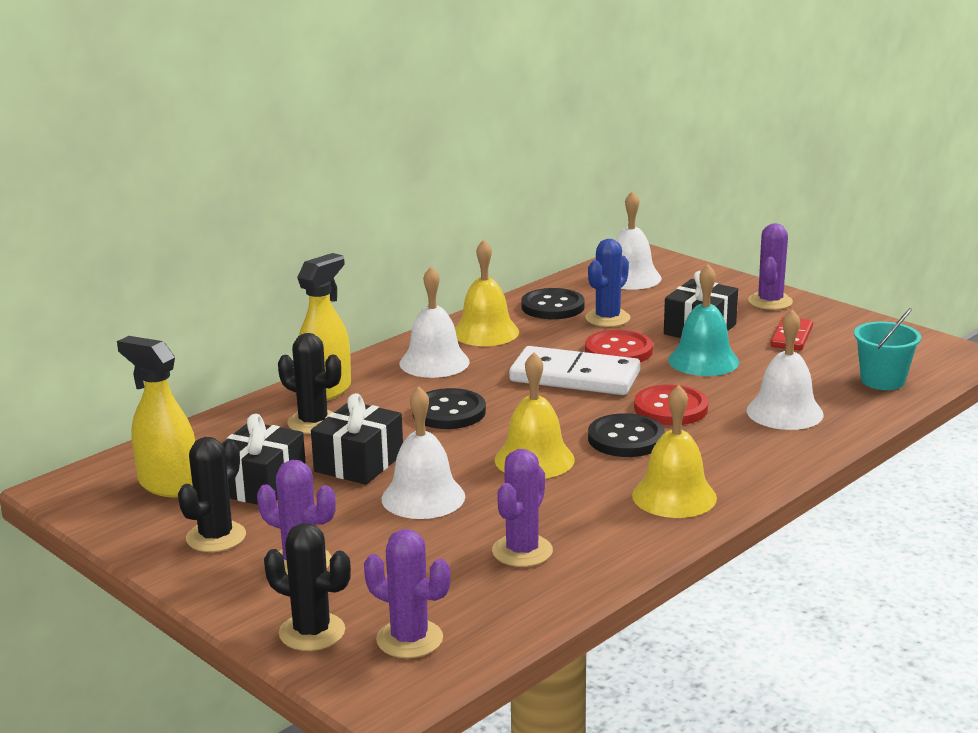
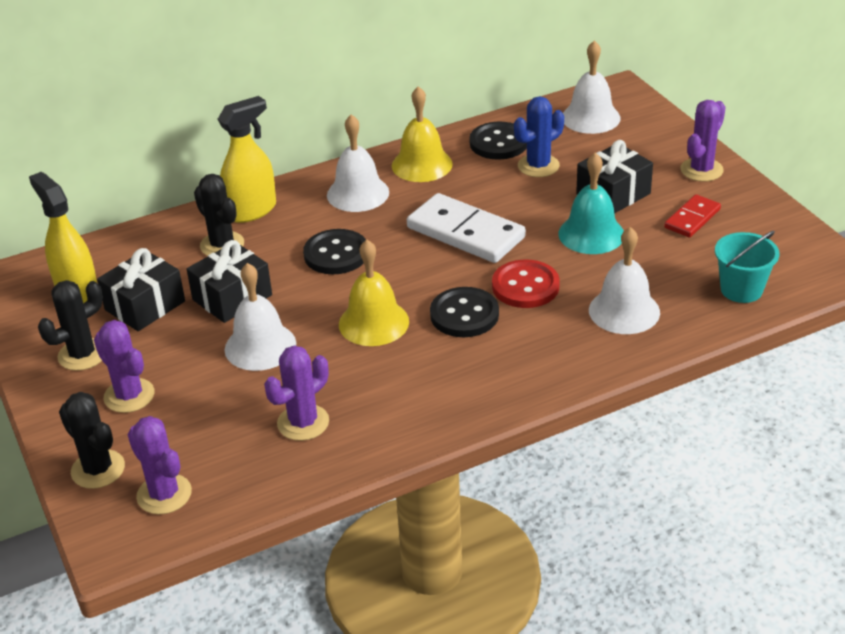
camera: 20 degrees right, 15 degrees up
(618, 351) = (523, 208): red button -> none
(674, 496) = (464, 389): yellow bell -> none

